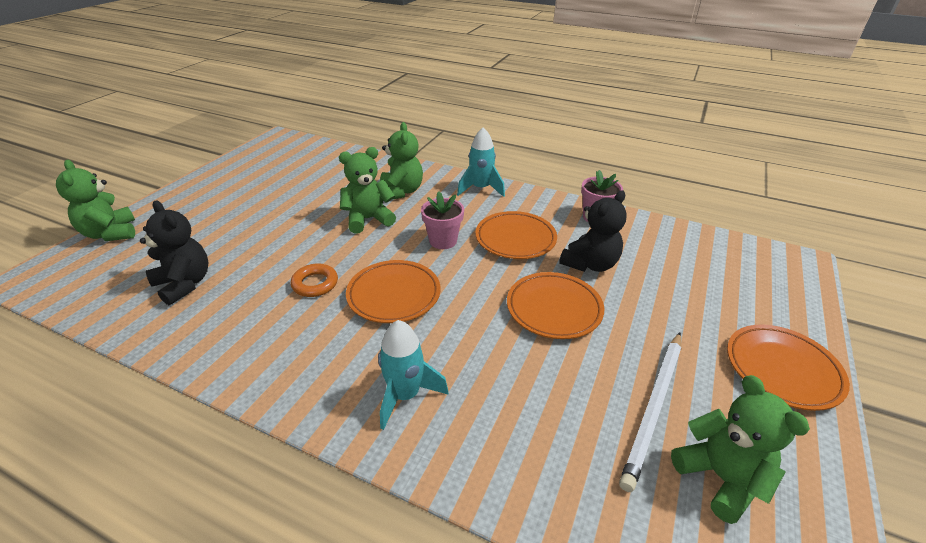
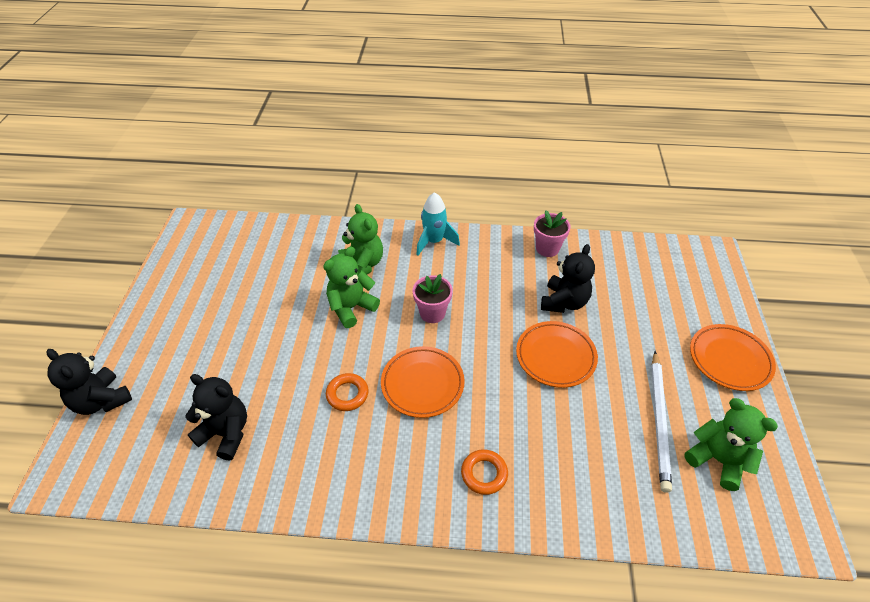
camera: 20 degrees left, 10 degrees up
(111, 233) = (102, 400): green teddy bear -> black teddy bear
(405, 395) = (484, 474): turquoise rocket -> orange ring
(515, 239) = (492, 293): orange plate -> none

